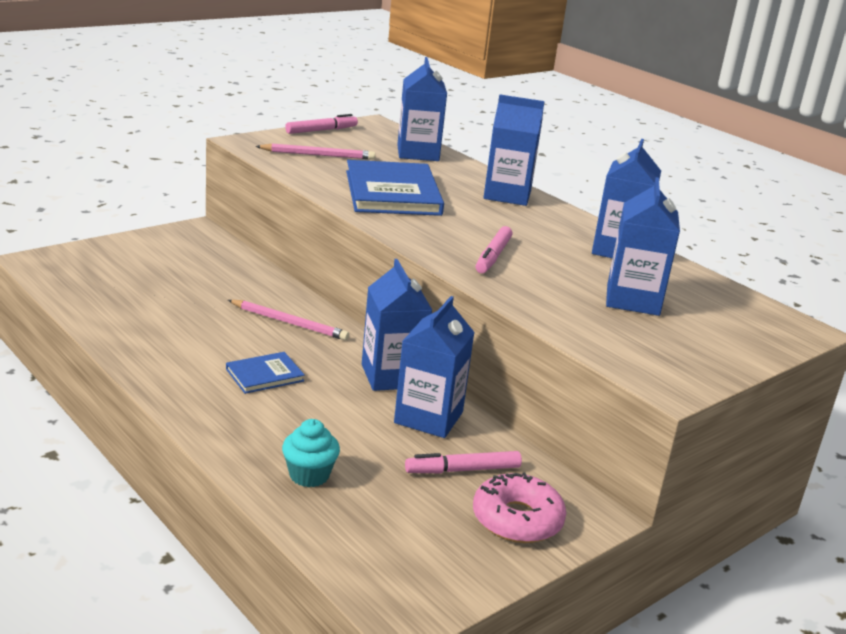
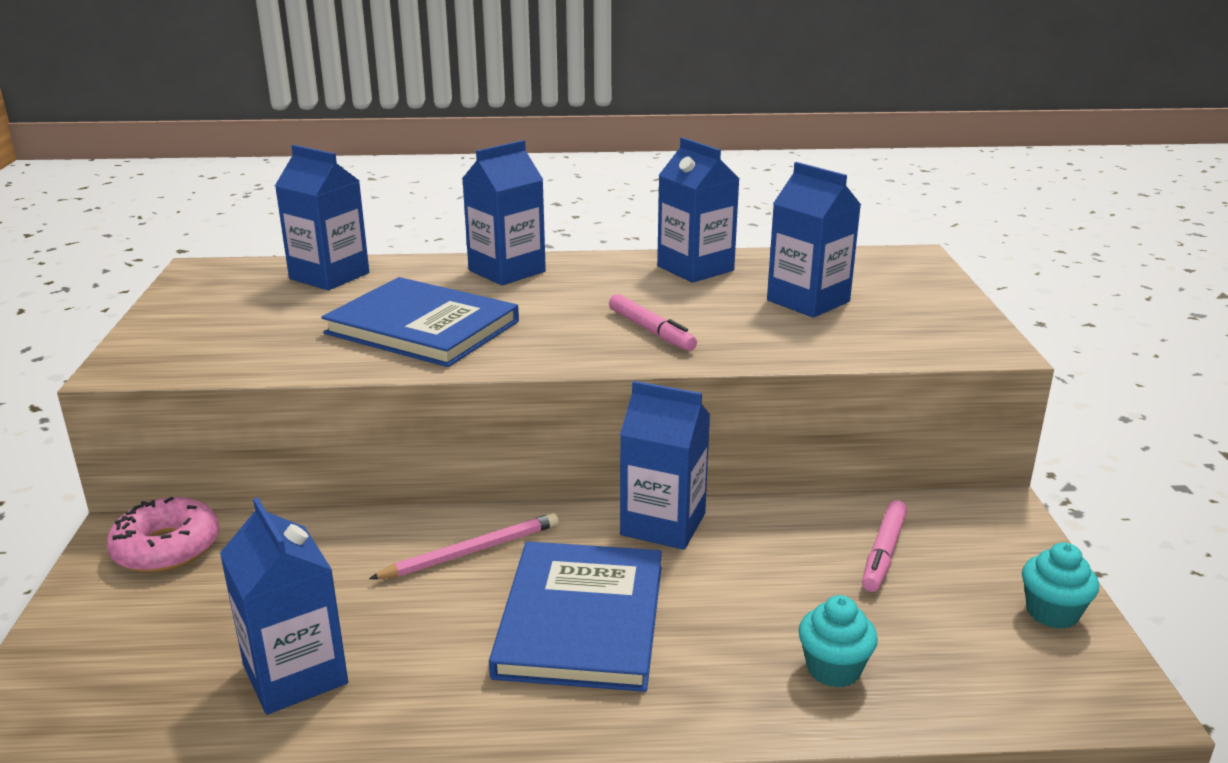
camera: 50 degrees left, 0 degrees up
(265, 375) = (581, 620): blue book -> blue book, size x2.02
(318, 155) = (244, 334): pink pencil -> none
(321, 130) = (170, 306): pink marker -> none
(428, 417) = (768, 534): blue carton -> blue carton (295, 674)
(476, 561) = (1052, 612): none -> turquoise cupcake
(517, 519) = (989, 556): pink donut -> pink donut (166, 547)

